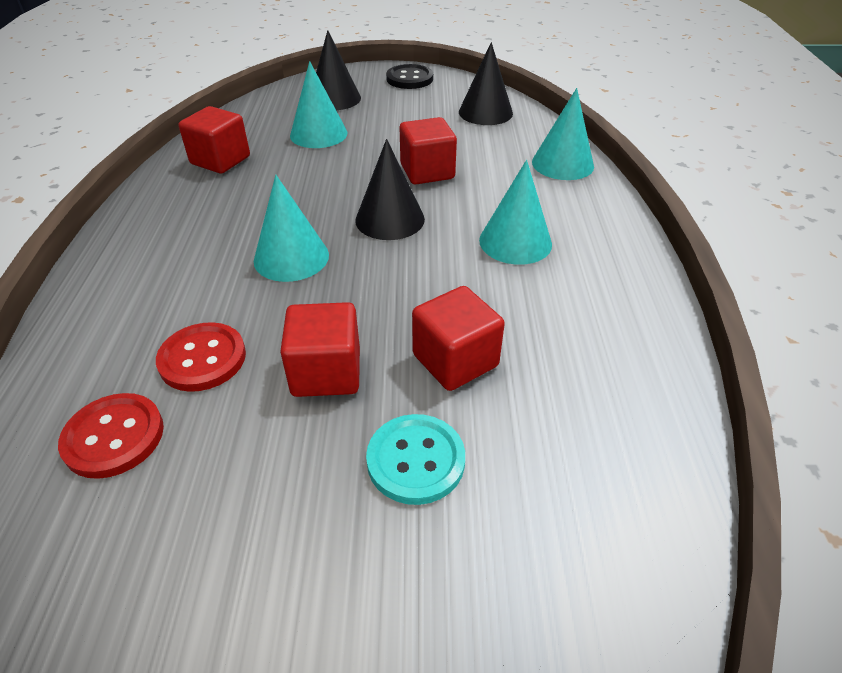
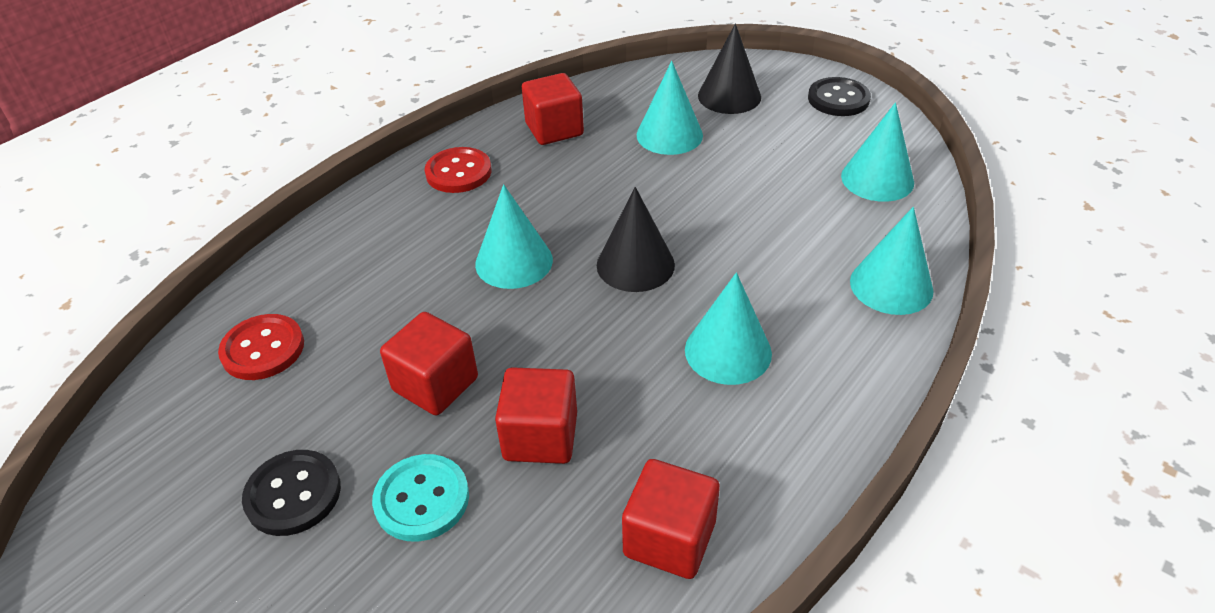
camera: 40 degrees right, 0 degrees up
(202, 359) = (367, 320): red button -> red button (458, 172)
(291, 534) = (293, 494): none -> black button
(427, 172) = (729, 227): red cube -> red cube (669, 538)
(485, 112) = (877, 179): black cone -> turquoise cone

